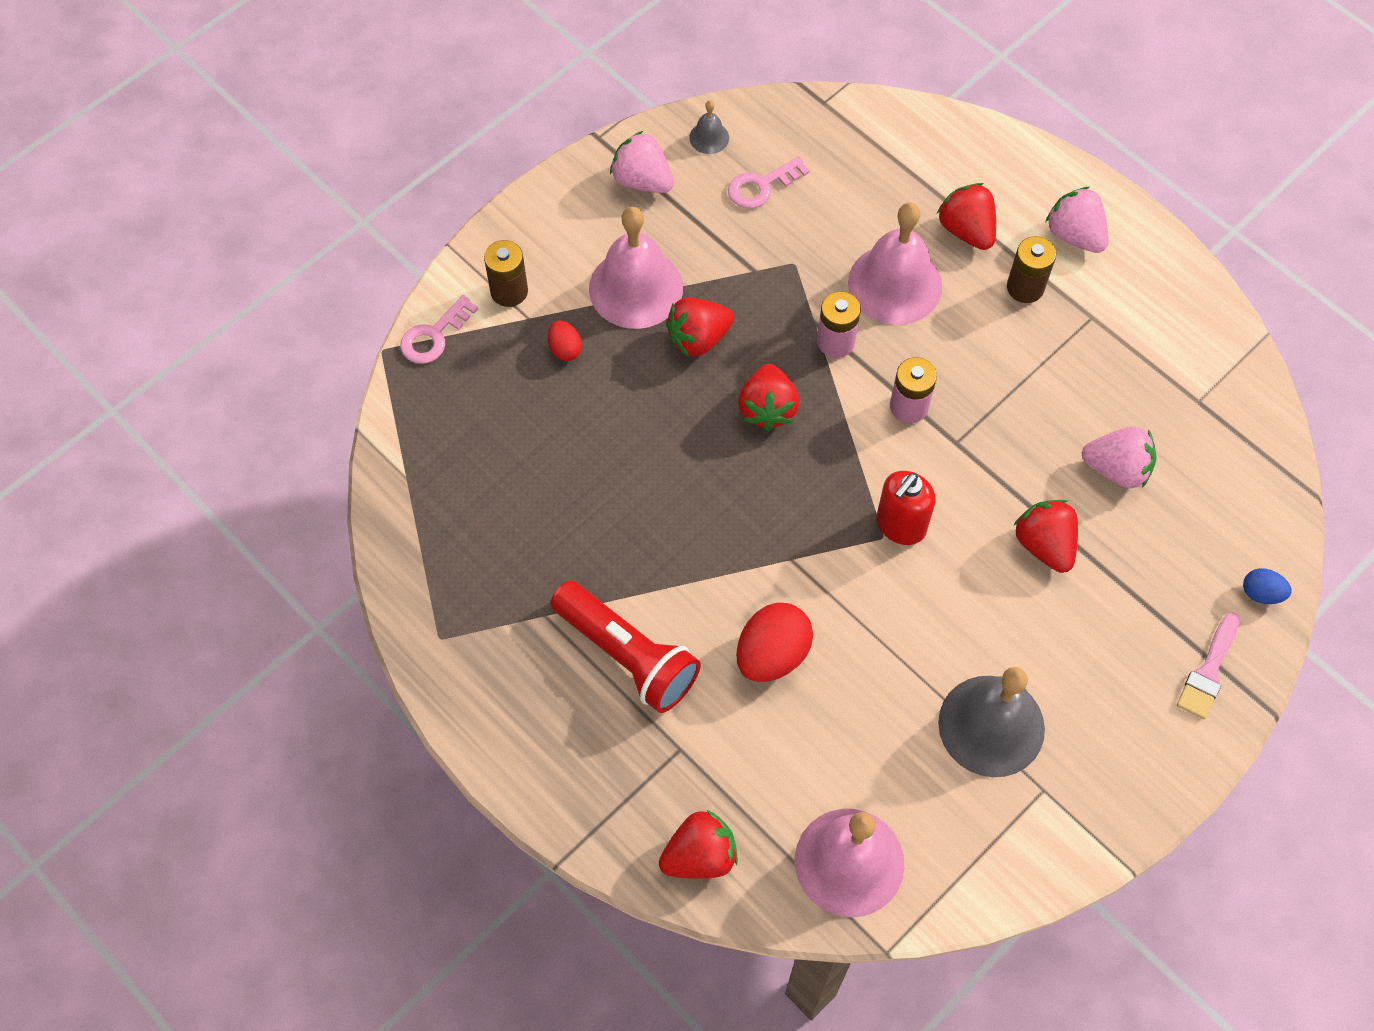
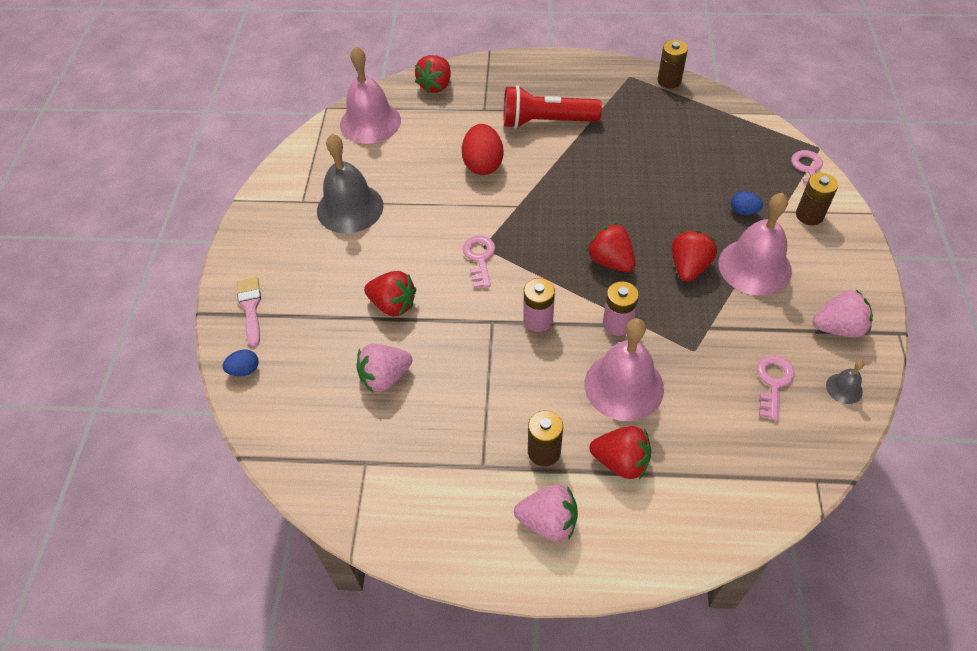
camera: 140 degrees right, 10 degrees down
(405, 586) = (669, 81): none -> brown battery
(565, 349) = (743, 211): red egg -> blue egg
(900, 525) = (479, 258): red soap dispenser -> pink key

